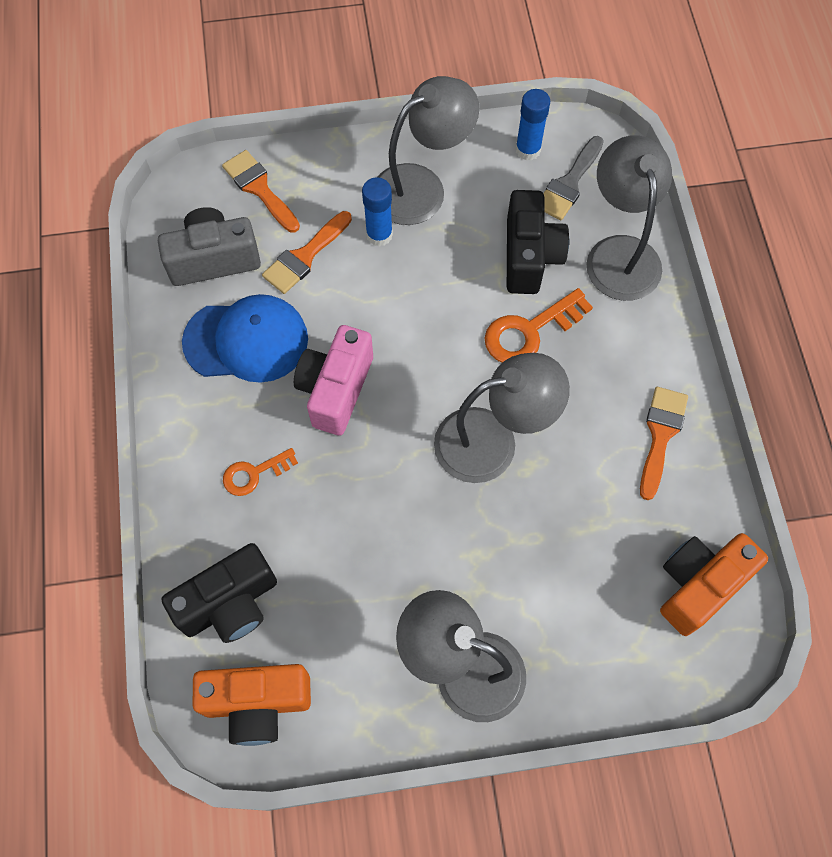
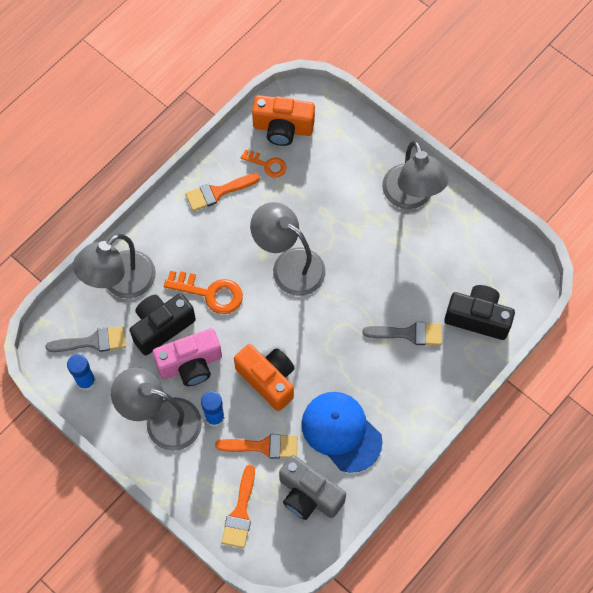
camera: 130 degrees left, 0 degrees up
(254, 473) = (407, 362): orange key -> orange key (267, 164)
(257, 704) = (507, 268): orange camera -> orange camera (268, 380)
(286, 505) = (409, 333): none -> grey brush
(336, 389) = (328, 362): pink camera -> pink camera (190, 364)

